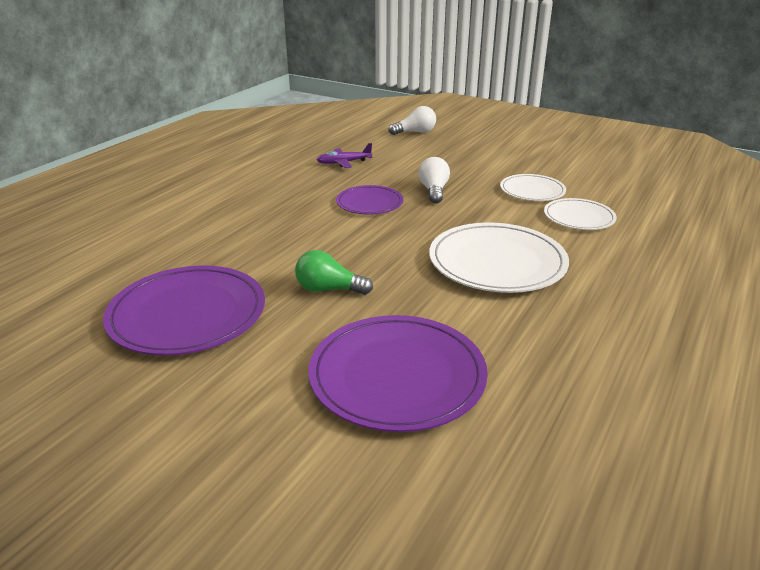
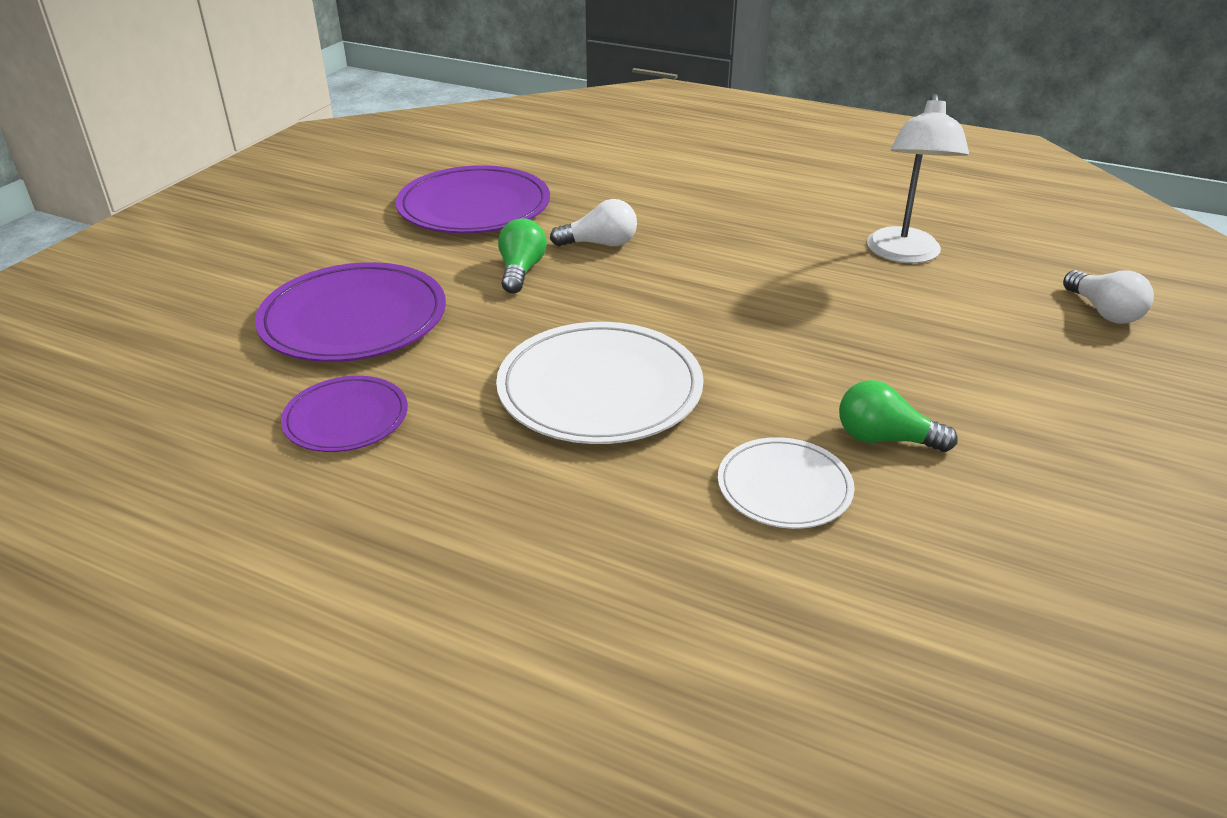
camera: 85 degrees right, 5 degrees up
(344, 163) = (904, 254): purple plane -> white lamp
(369, 203) = (762, 283): purple plate -> purple plate (346, 418)
(434, 191) = (831, 334): white light bulb -> white light bulb (600, 244)
(532, 190) = (885, 439): white plate -> green light bulb

